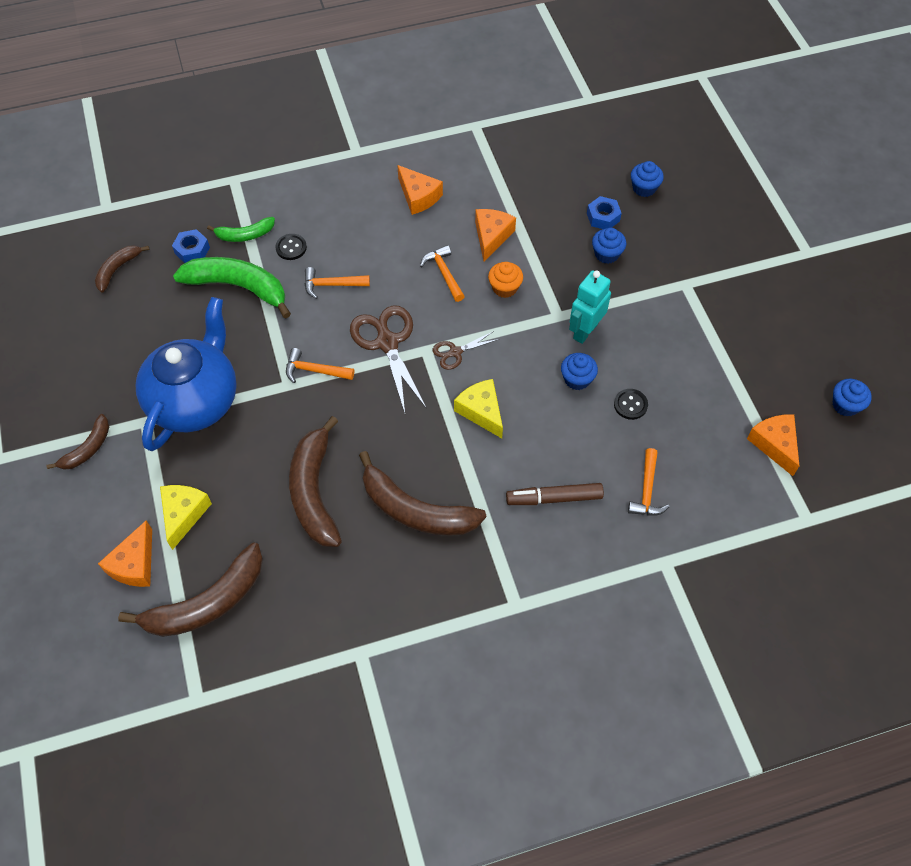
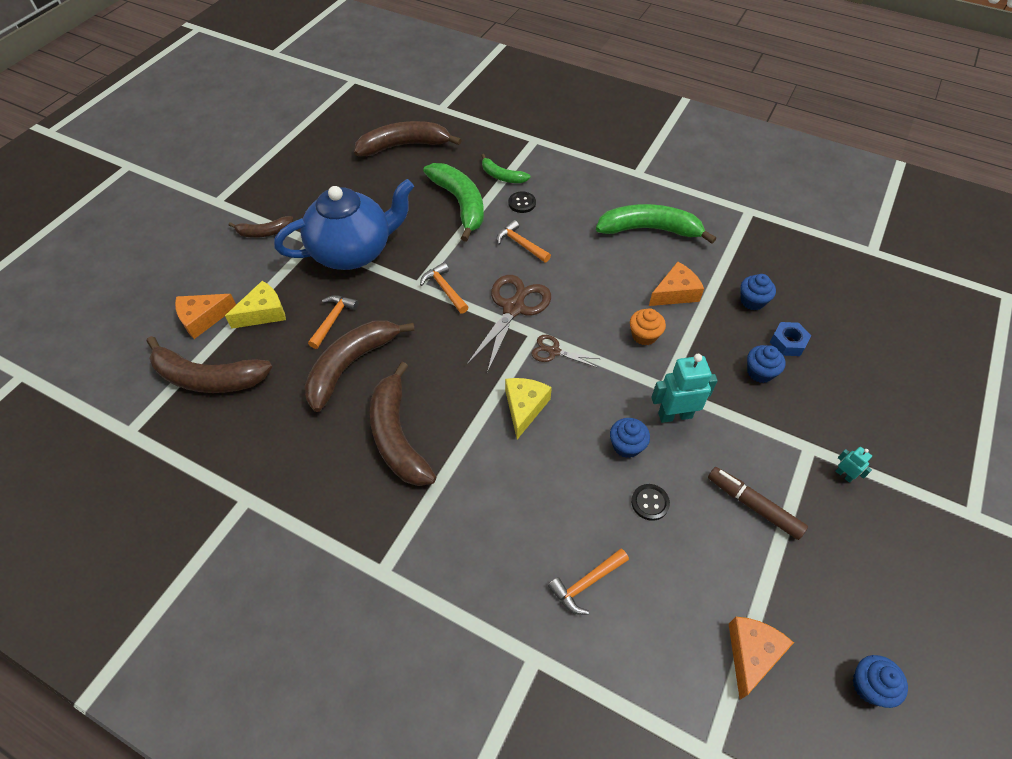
camera: 45 degrees right, 5 degrees down
(117, 269) = (404, 146): brown banana -> brown banana, size x1.84
(192, 250) = (459, 164): blue nut -> none
(418, 196) = (649, 229): orange cheese -> green banana
(444, 273) = (609, 292): orange hammer -> orange hammer (333, 320)
(554, 498) = (504, 519): brown marker -> brown marker (753, 506)
(644, 188) = (852, 346): blue cupcake -> blue cupcake (752, 301)
(720, 286) = (844, 475): none -> turquoise robot

